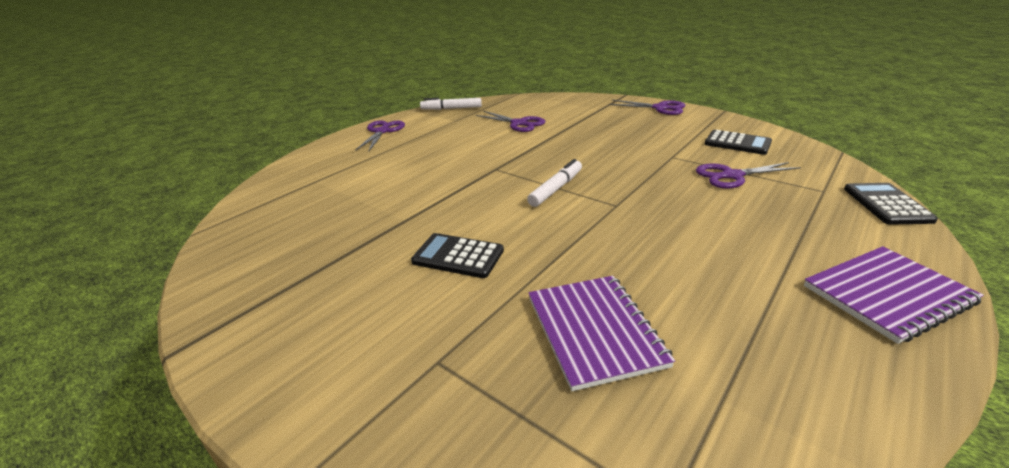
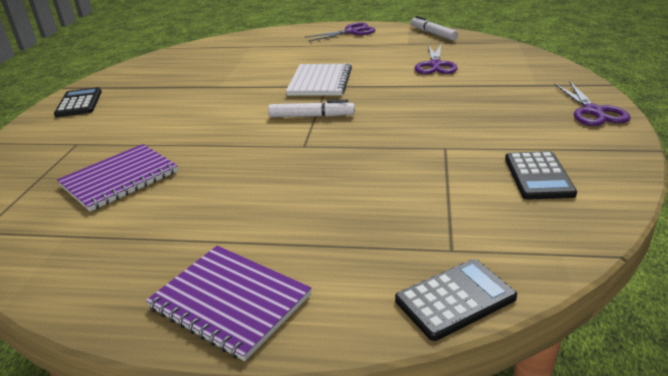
camera: 60 degrees right, 0 degrees up
(458, 256) = (183, 115): black calculator -> black calculator (79, 103)
(482, 169) = (320, 82): none -> white notebook
(731, 176) = (429, 187): purple scissors -> none

